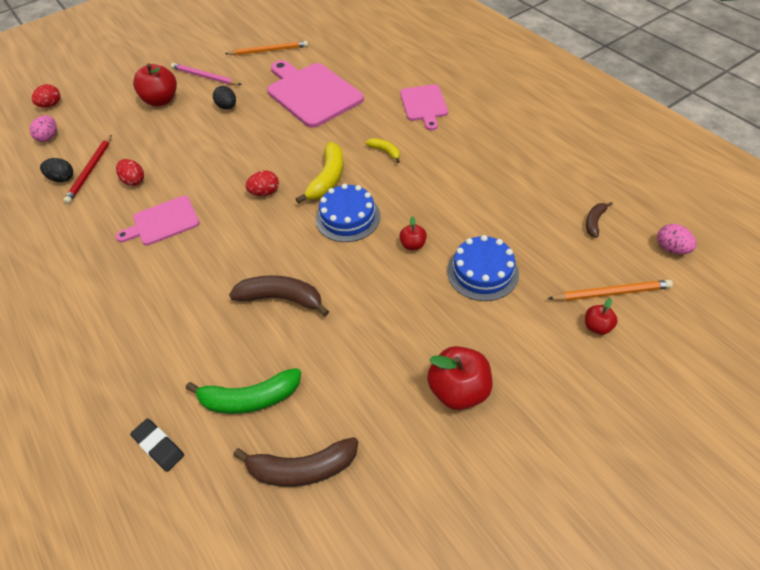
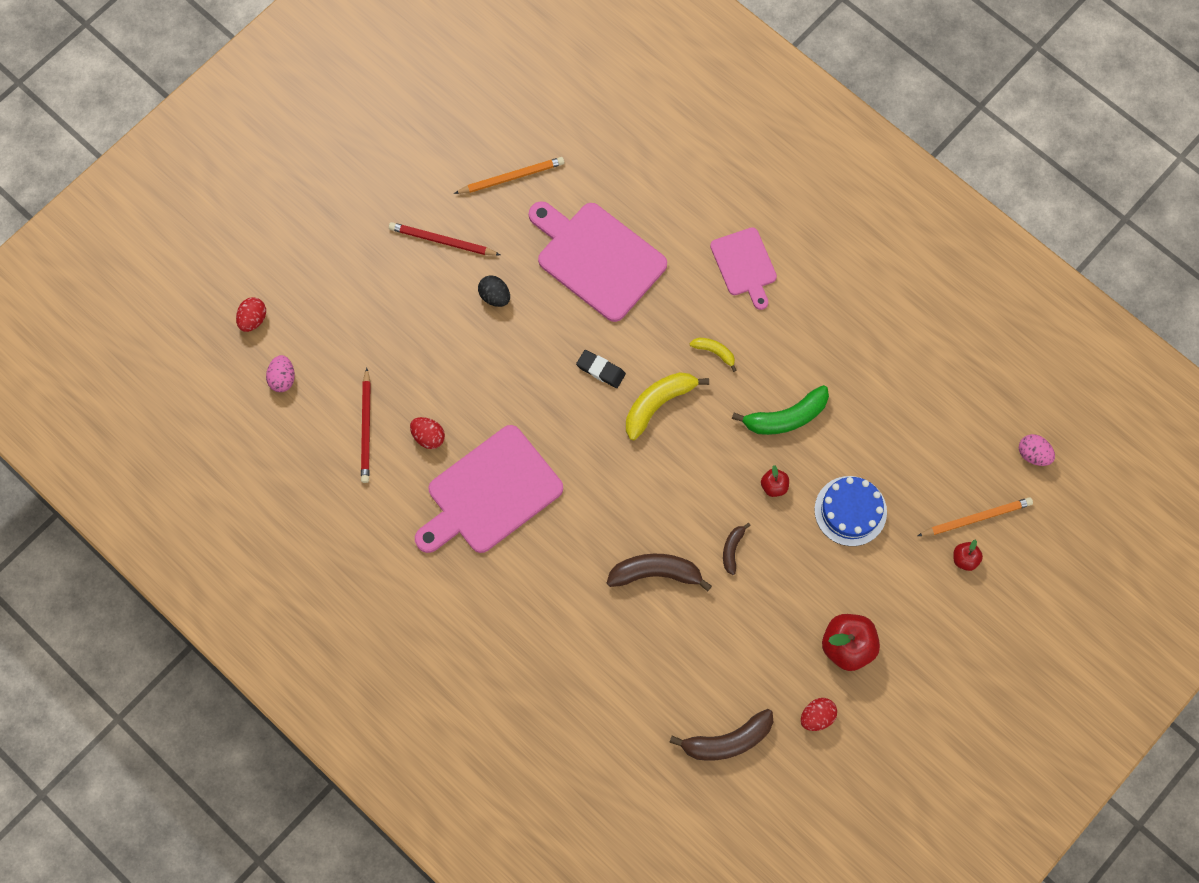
camera: 15 degrees left, 20 degrees up
(62, 178) = (337, 445): black egg -> none
(158, 446) = (594, 743): black eraser -> black eraser (600, 370)
(161, 100) = (401, 294): red apple -> none
(163, 222) = (490, 493): pink cutting board -> pink cutting board, size x1.72
(205, 77) = (442, 241): pink pencil -> red pencil
(250, 398) = (660, 685): green banana -> green banana (786, 417)
(265, 192) = (592, 434): red egg -> red egg (817, 716)
(328, 179) = (658, 404): yellow banana -> yellow banana turned 135 degrees counterclockwise
(348, 217) = (696, 458): blue cake -> none
(594, 222) = (956, 429): brown banana -> brown banana (732, 549)

